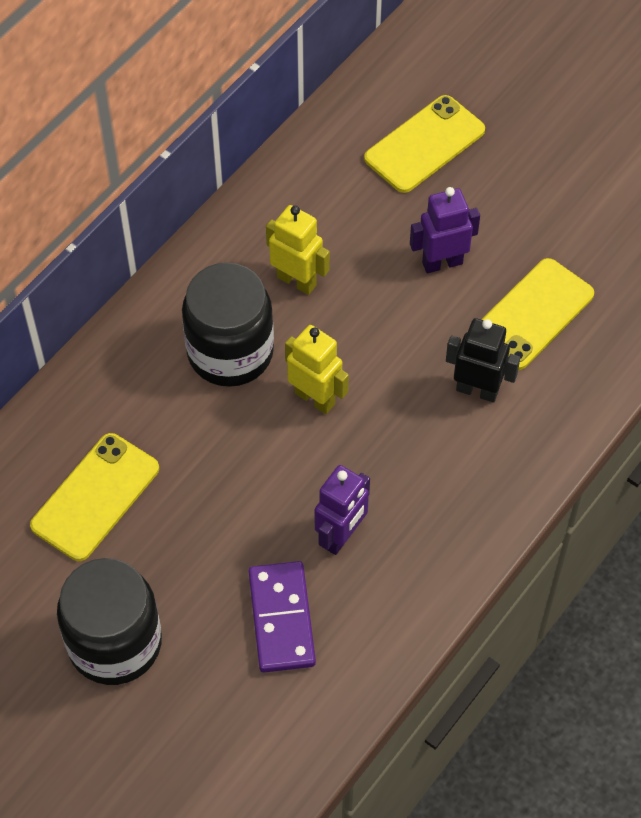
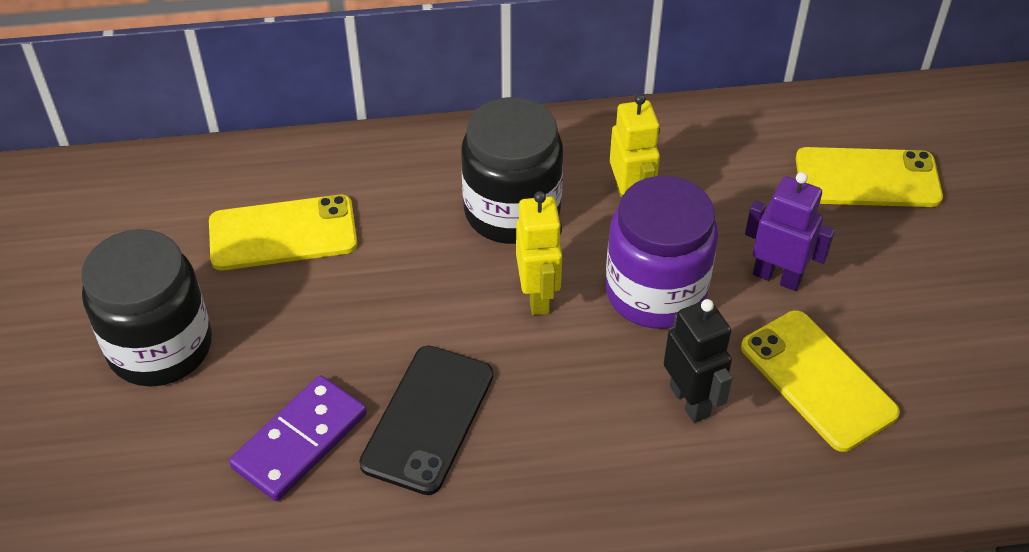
camera: 45 degrees right, 10 degrees down
(341, 536) = (428, 419): purple robot -> black phone
(382, 334) = (655, 292): none -> purple jar
(533, 314) = (818, 380): yellow phone -> yellow phone turned 60 degrees clockwise

